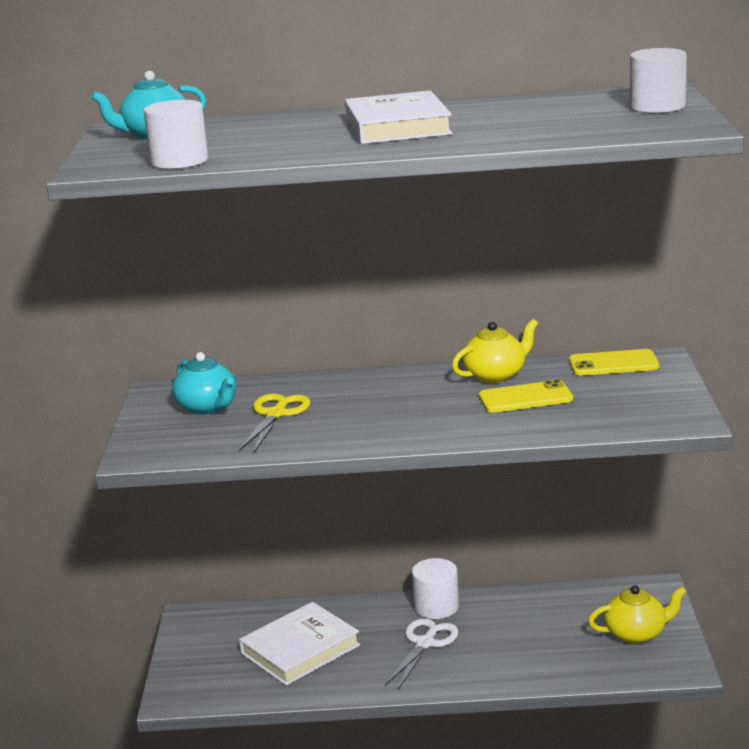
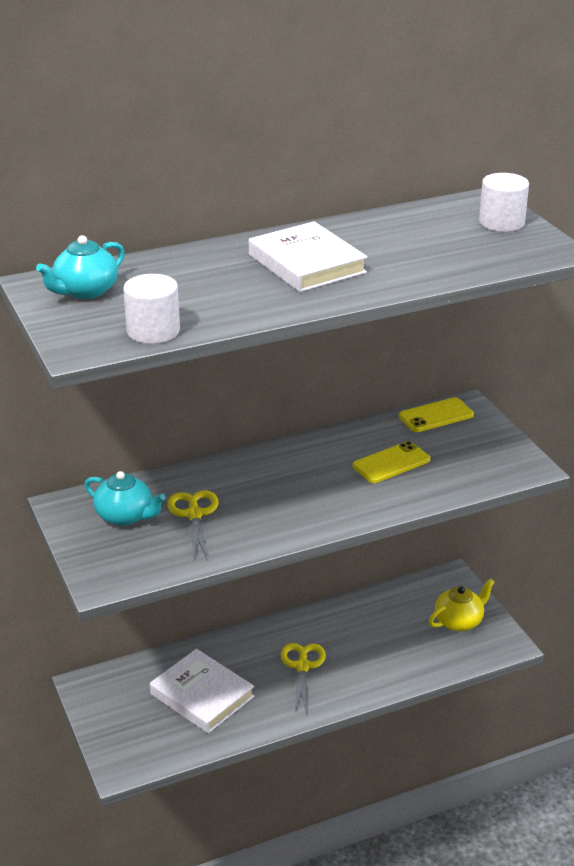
camera: 25 degrees left, 10 degrees up
(300, 649) = (202, 695): white book -> white book turned 75 degrees counterclockwise
(425, 643) = (302, 666): white scissors -> yellow scissors
(436, 607) = (291, 629): white cylinder -> none
(495, 375) = (350, 442): yellow teapot -> none

